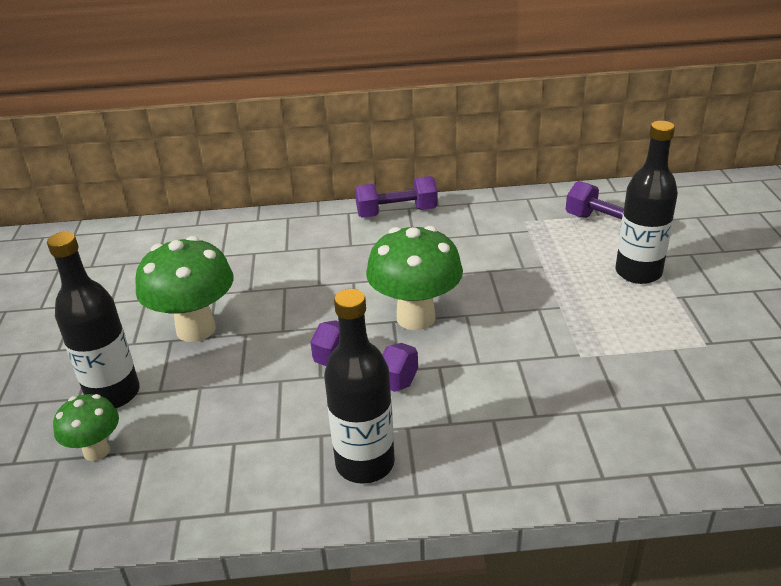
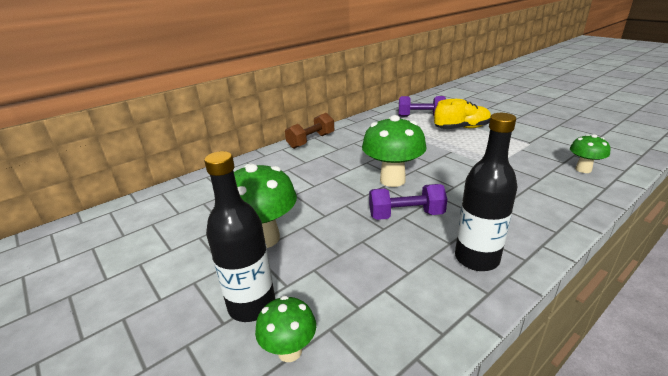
camera: 35 degrees left, 5 degrees down
(396, 213) = (311, 141): purple dumbbell -> brown dumbbell
(638, 272) = (461, 128): black bottle -> yellow shoe
(714, 426) = (583, 169): none -> green mushroom

